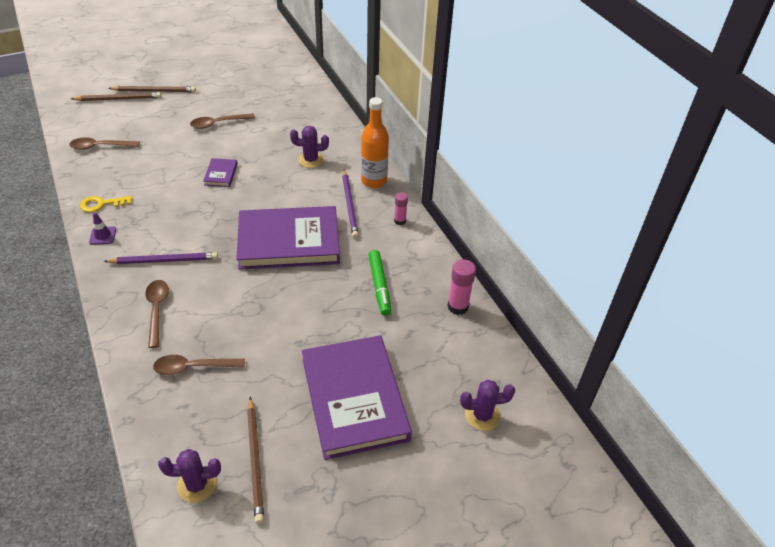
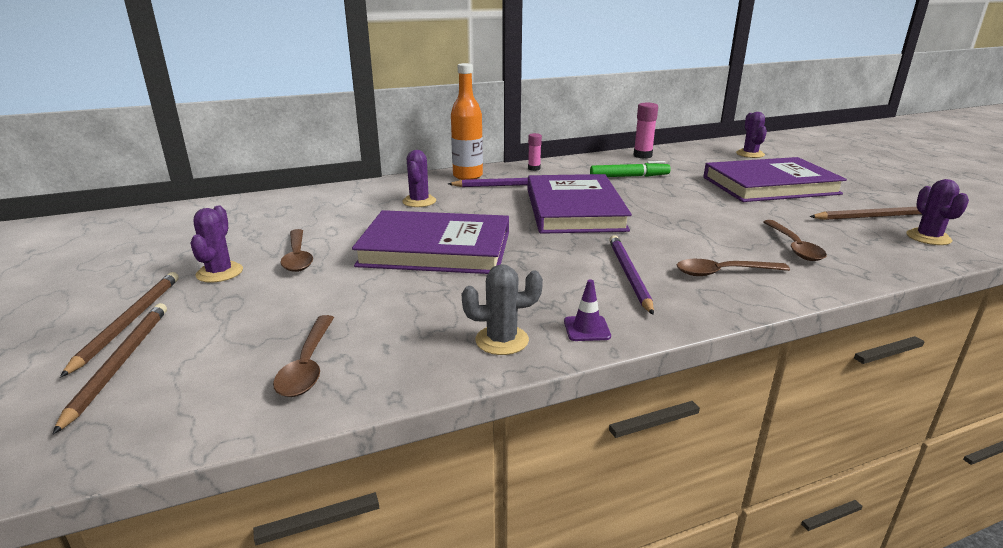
camera: 85 degrees left, 20 degrees down
(101, 204) = (502, 340): yellow key -> grey cactus
(202, 102) = (219, 273): none -> purple cactus
(221, 174) = (436, 249): purple book -> purple book, size x2.44

